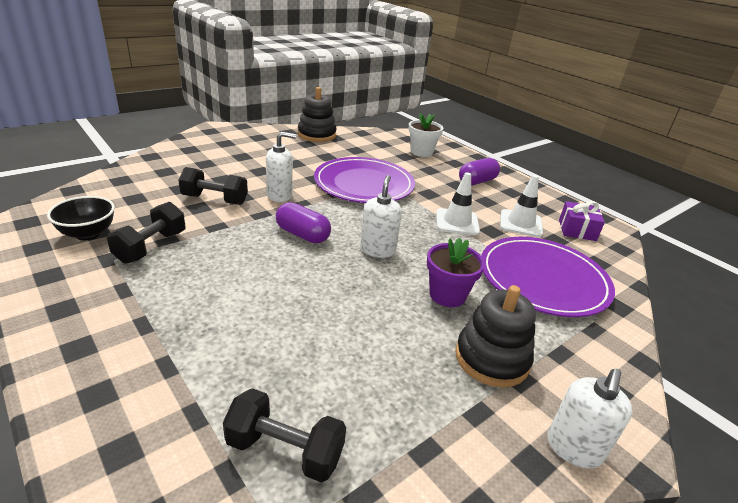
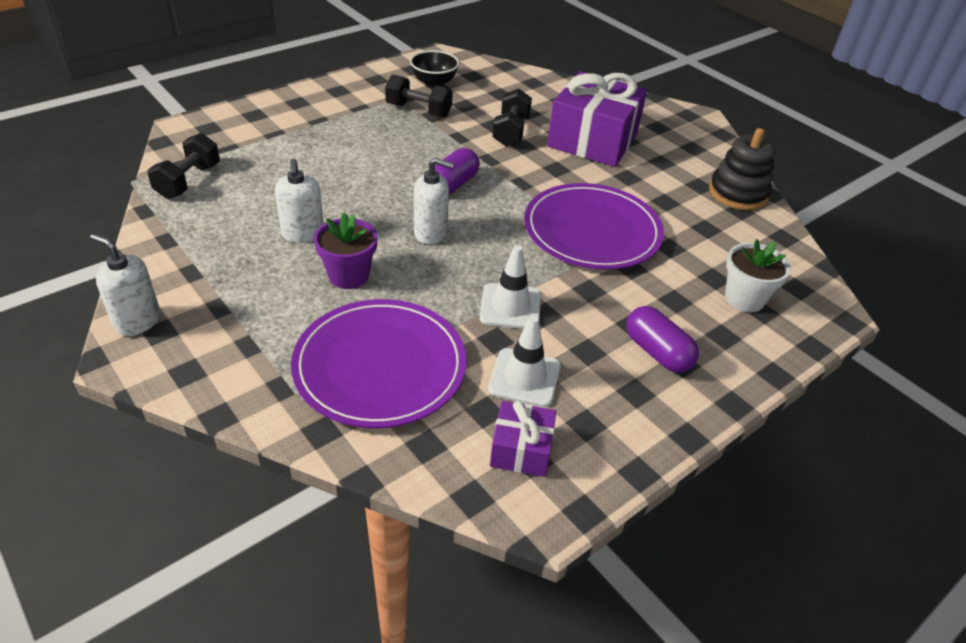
camera: 90 degrees right, 10 degrees up
(239, 168) = (592, 140): none -> purple gift
(280, 195) = (535, 168): white soap dispenser -> white soap dispenser (303, 234)
(491, 359) = (249, 291): black stacking toy -> none

